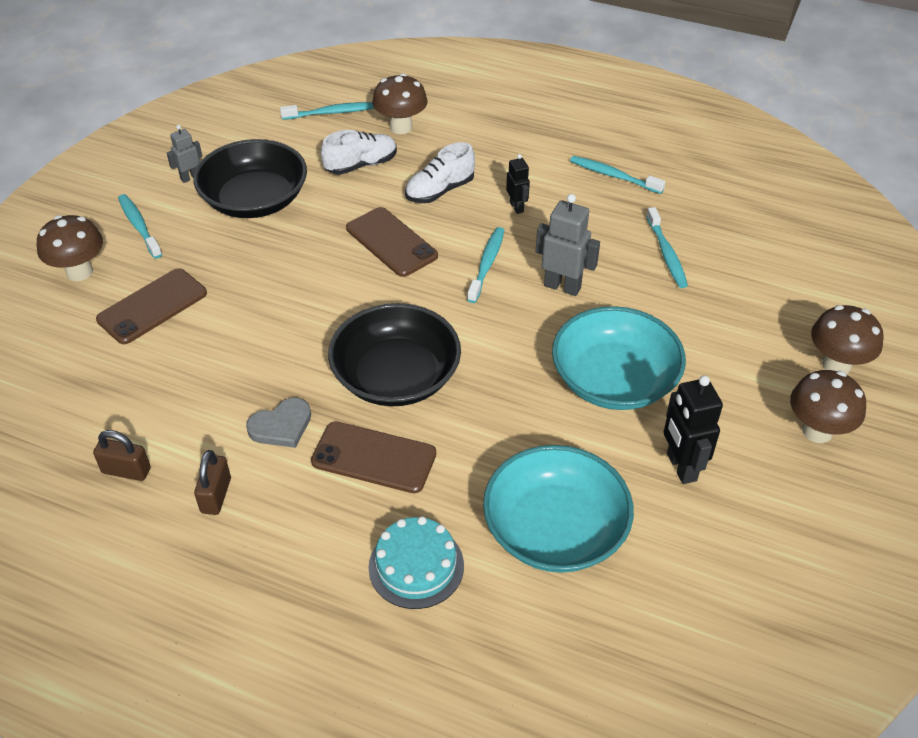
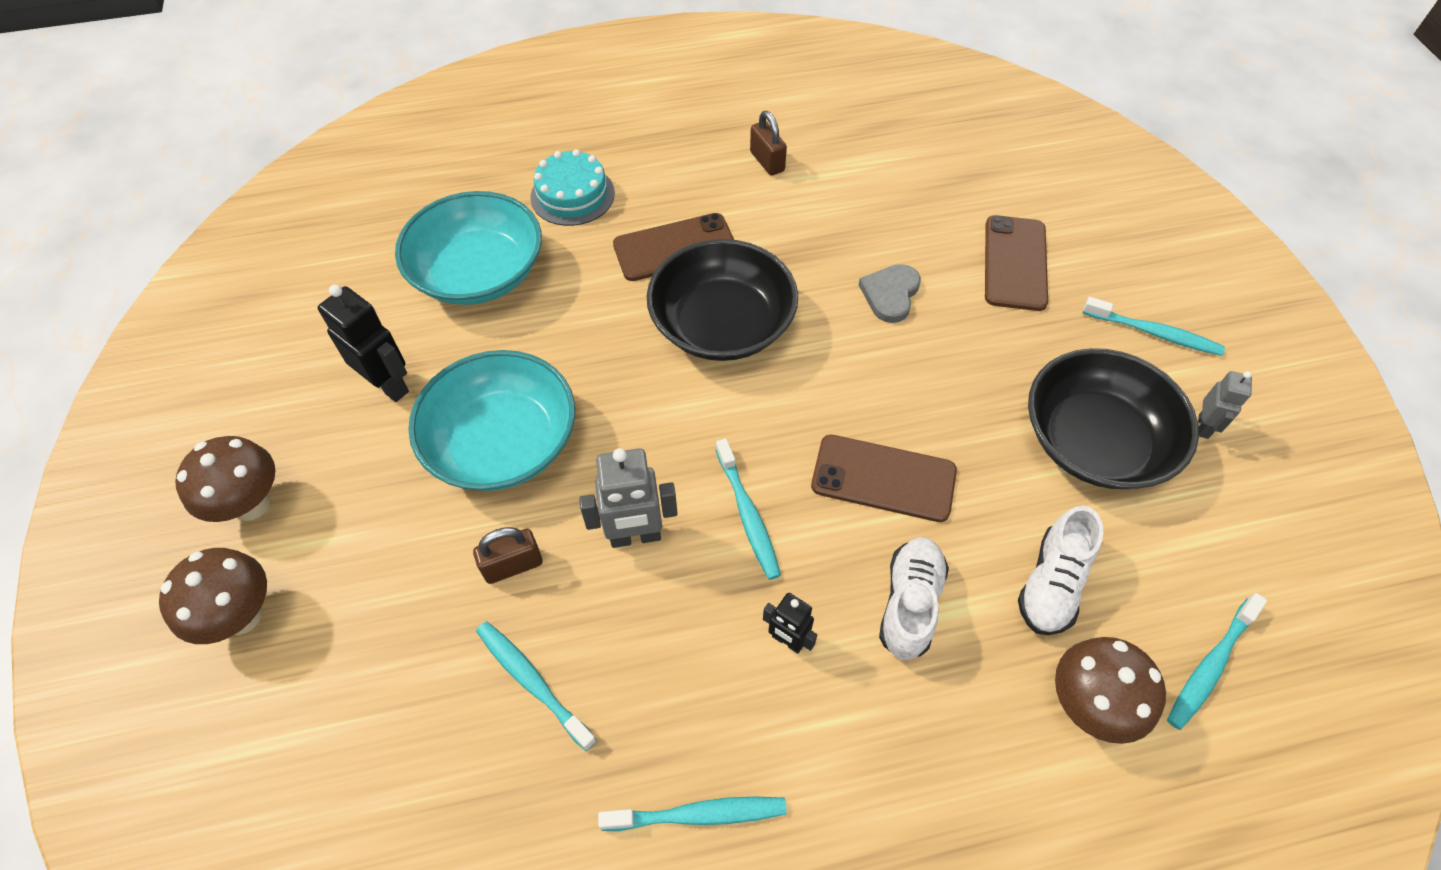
camera: 145 degrees right, 10 degrees up
(79, 272) = (1125, 255): brown mushroom -> none
(126, 470) = (851, 142): brown padlock -> brown padlock (513, 565)
(281, 426) = (776, 230): grey heart -> grey heart (890, 294)

